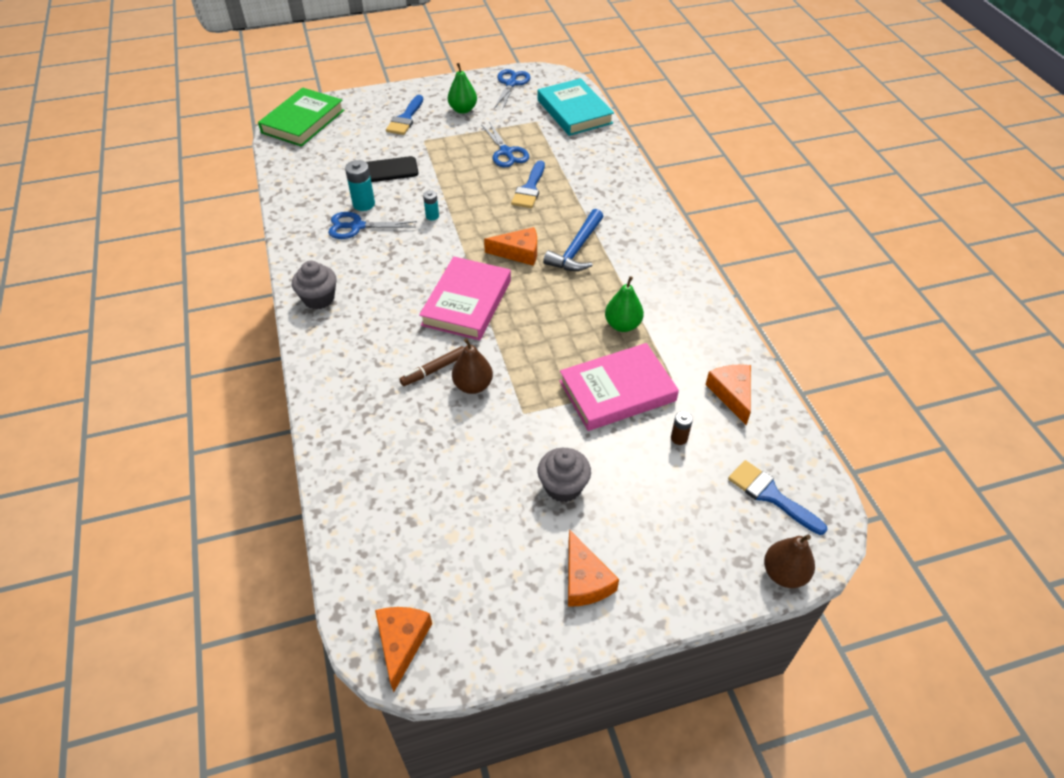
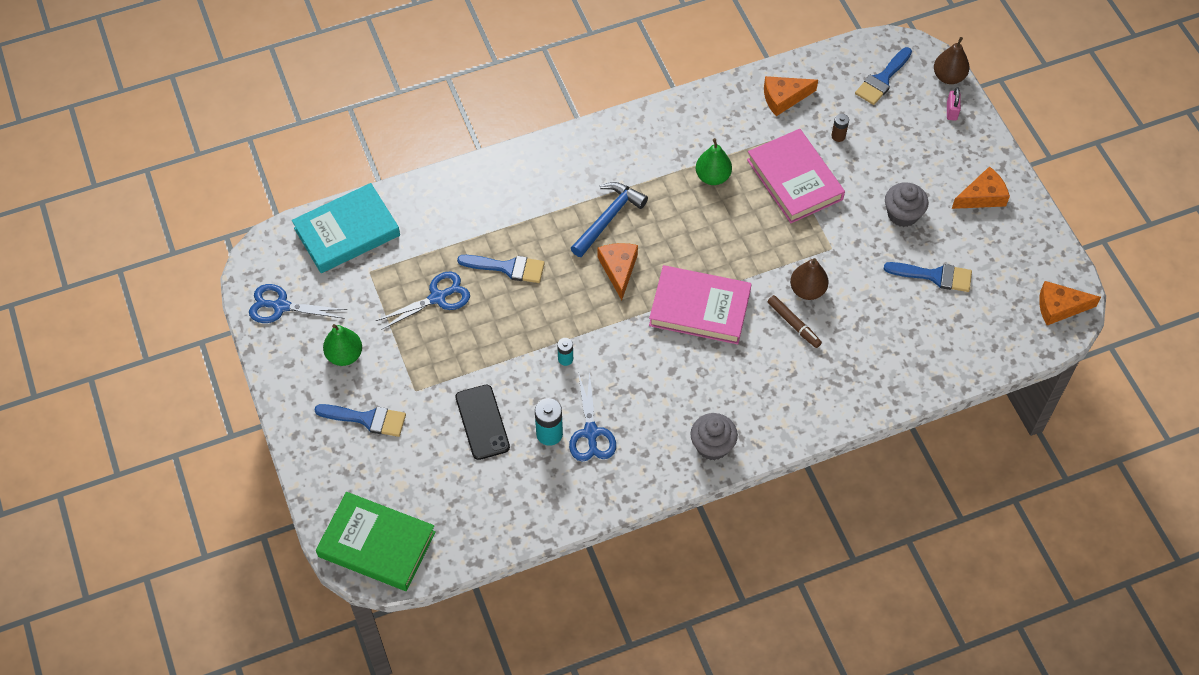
camera: 95 degrees left, 10 degrees up
(472, 506) = (934, 276): none -> blue brush
(576, 249) = (608, 218): blue hammer -> blue hammer turned 75 degrees counterclockwise
(724, 567) = (951, 111): none -> pink padlock

